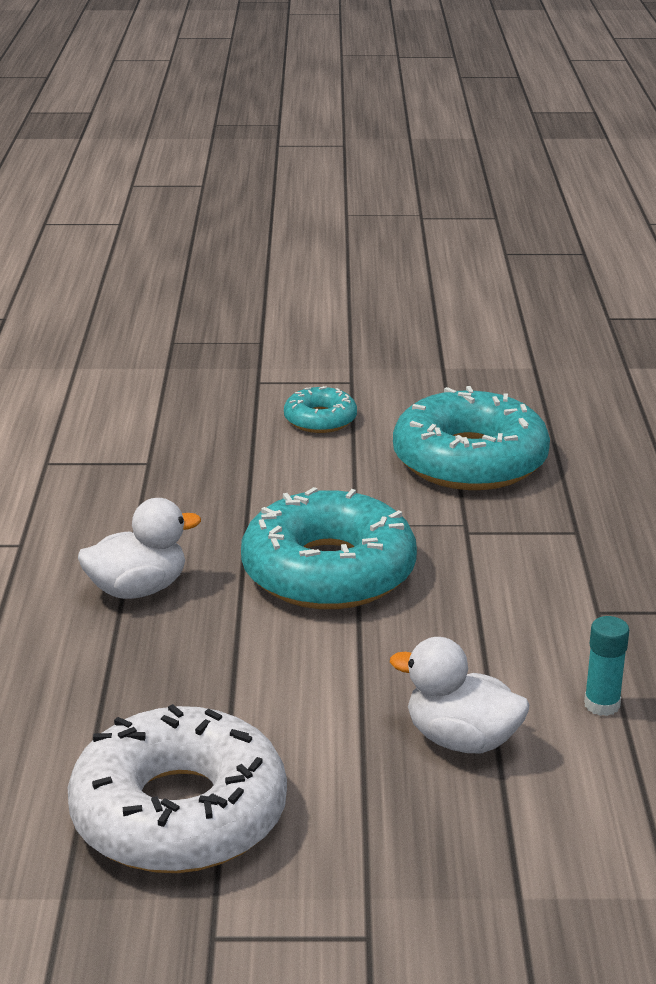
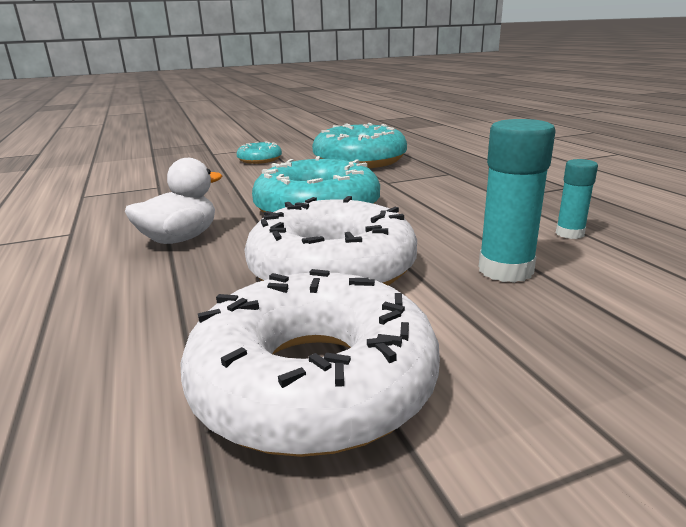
camera: 20 degrees left, 5 degrees down
(277, 686) = (332, 269): none -> white donut
(461, 740) = (505, 270): white duck -> turquoise glue stick

